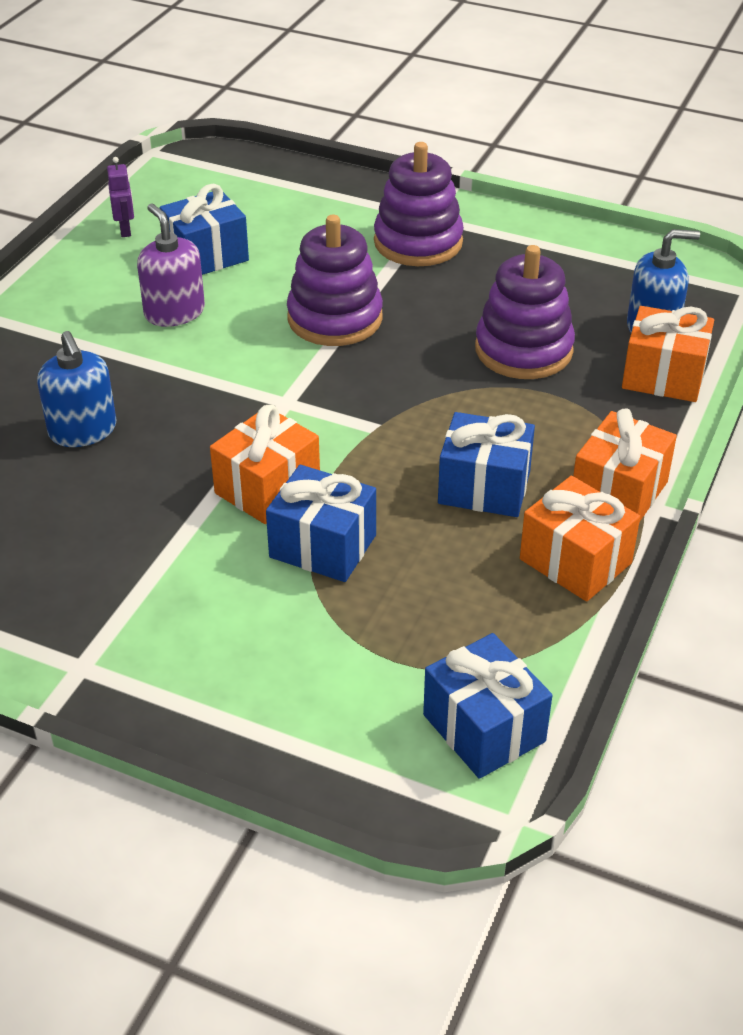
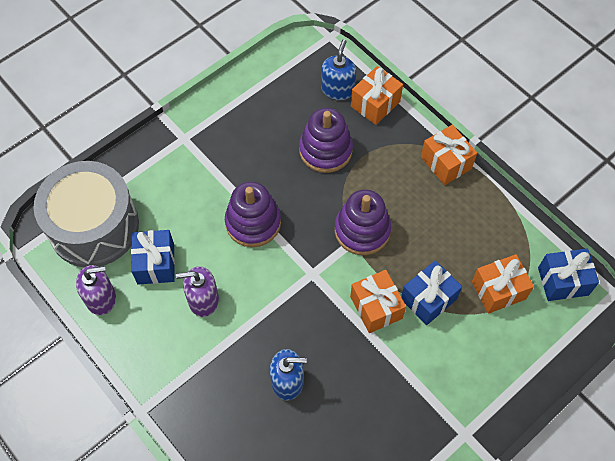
camera: 65 degrees left, 20 degrees up
(125, 230) = (101, 298): purple robot -> purple soap dispenser
(230, 191) = (94, 227): none -> grey drum
(418, 242) = (205, 154): purple stacking toy -> purple stacking toy (362, 230)
(484, 487) = (418, 214): blue gift -> none
(575, 561) = (482, 201): orange gift -> orange gift (498, 290)

